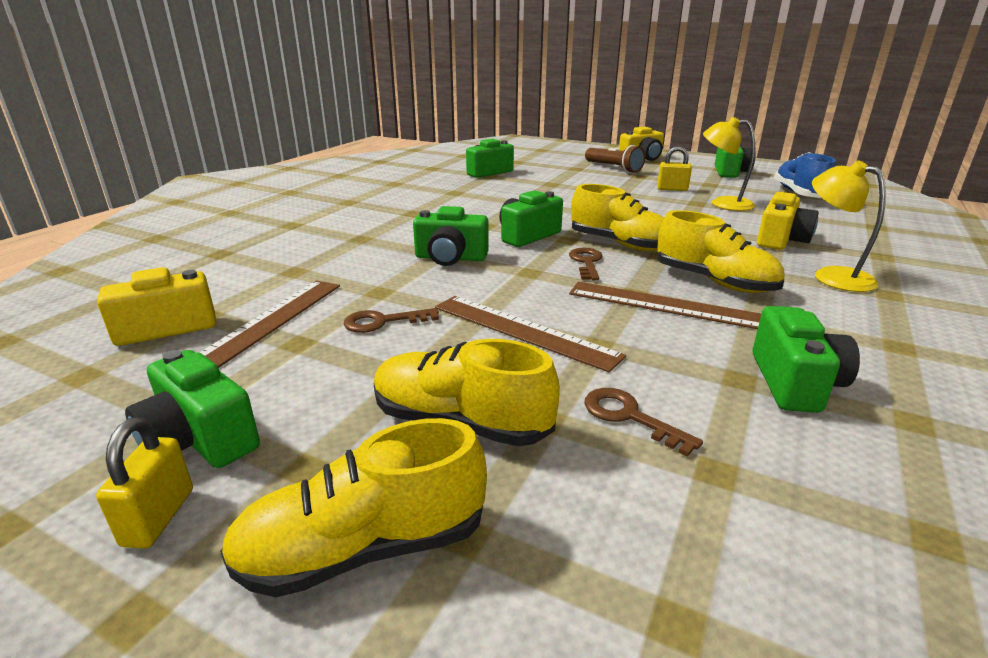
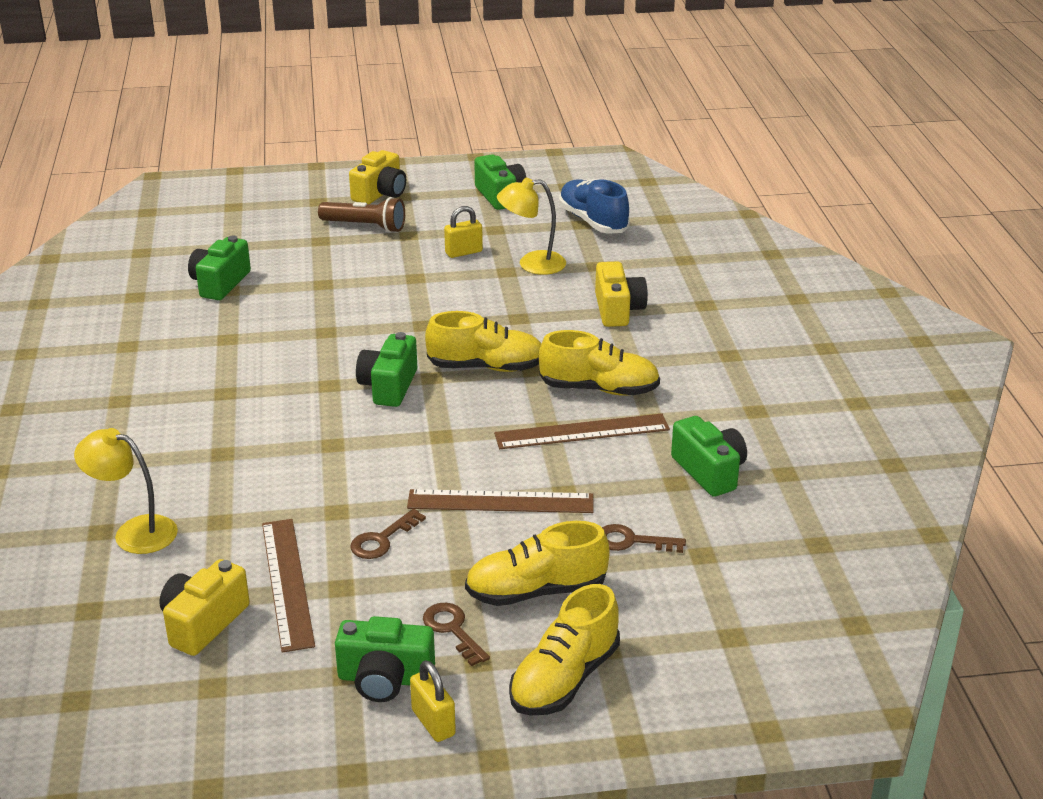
camera: 35 degrees left, 5 degrees up
(450, 258) = (350, 445): green camera -> none
(586, 262) = (478, 404): brown key -> brown key (452, 630)
(832, 276) = (681, 347): yellow lamp -> yellow lamp (134, 532)

